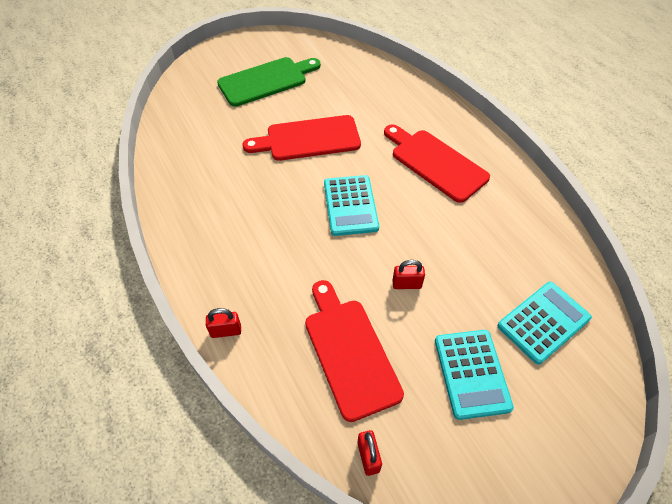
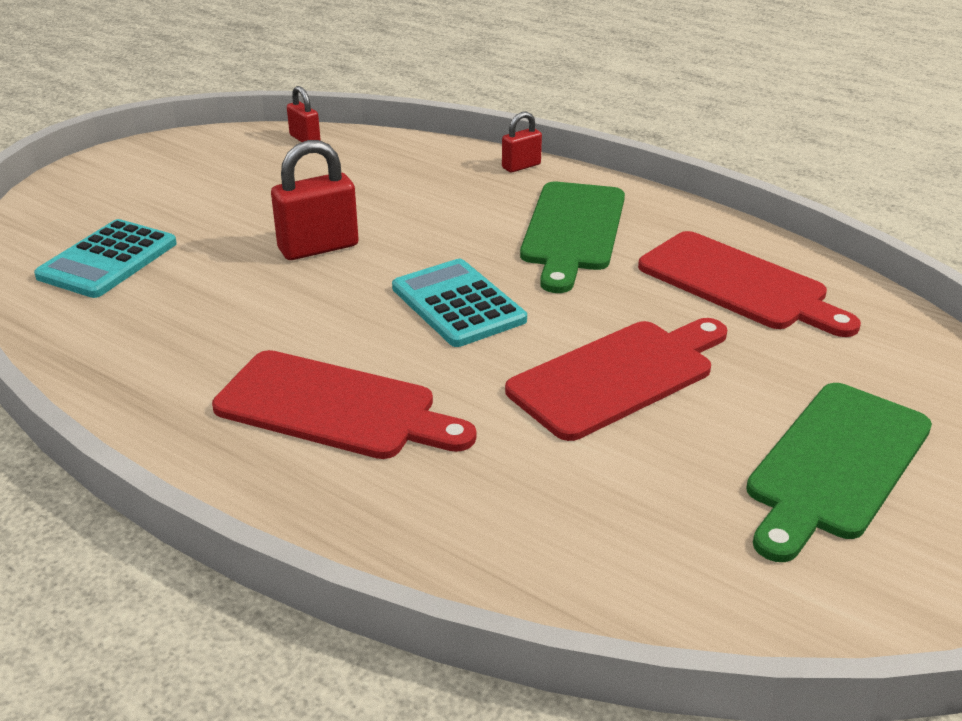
camera: 155 degrees right, 20 degrees down
(249, 243) = (572, 231): none -> green cutting board
(349, 352) = (363, 185): red cutting board -> red cutting board (738, 284)
(406, 284) = (318, 247): red padlock -> red padlock, size x1.76
(472, 373) = (205, 203): turquoise calculator -> none

